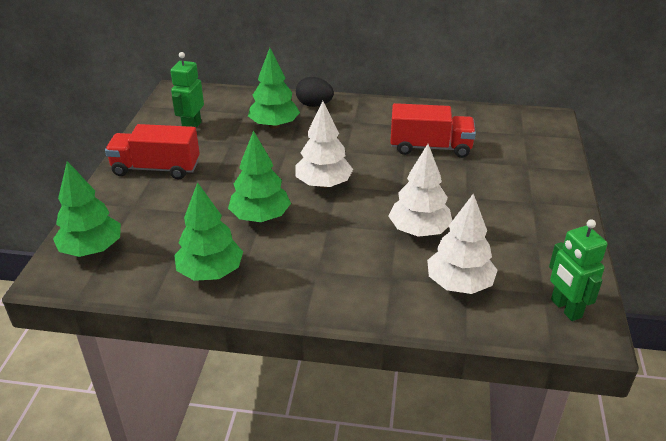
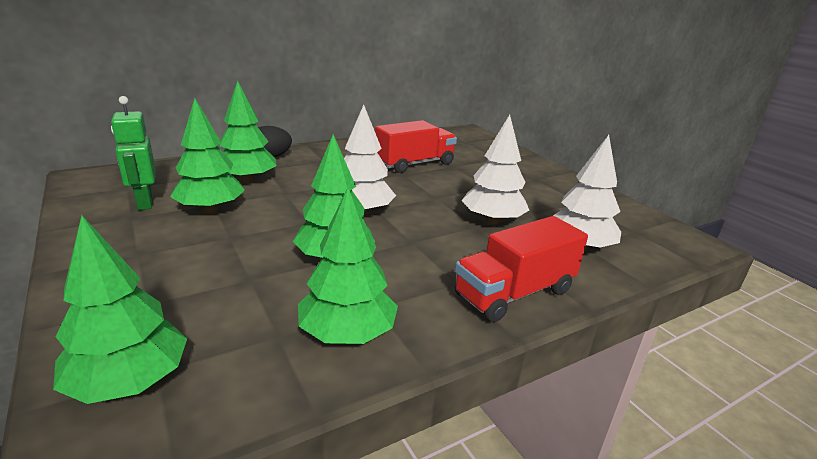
camera: 40 degrees left, 10 degrees down
(156, 168) = (137, 253): red truck -> red truck (514, 293)
(225, 146) = (210, 209): none -> green tree
(565, 308) = (662, 235): green robot -> none

